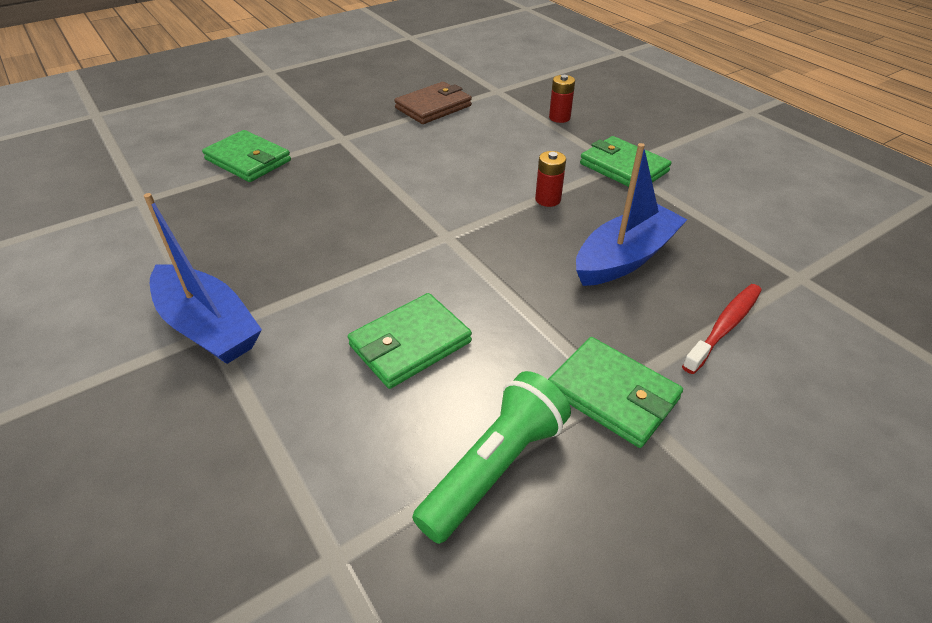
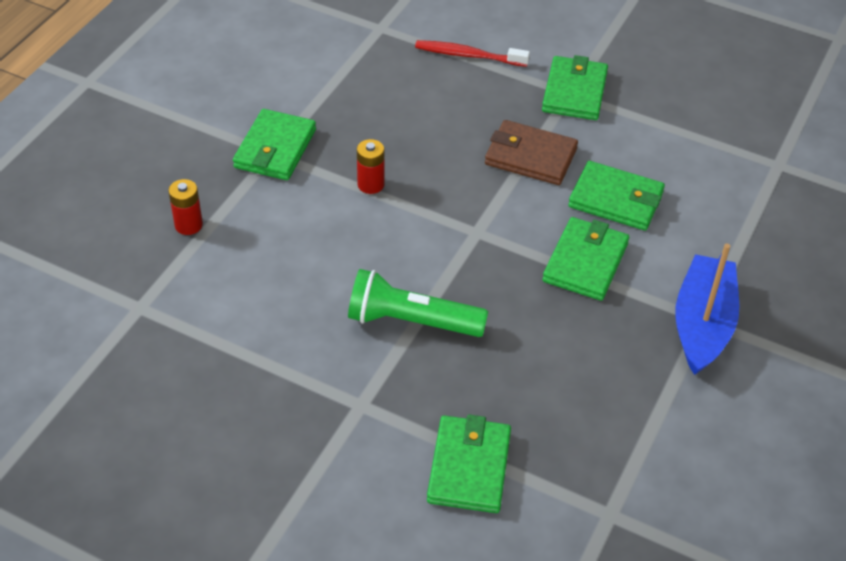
camera: 120 degrees left, 5 degrees up
(353, 284) = (585, 262): none -> green wallet
(433, 107) = (225, 352): brown wallet -> brown wallet (530, 157)
(494, 467) = (671, 125): green flashlight -> green flashlight (411, 321)
(625, 258) = (425, 117): blue boat -> none

